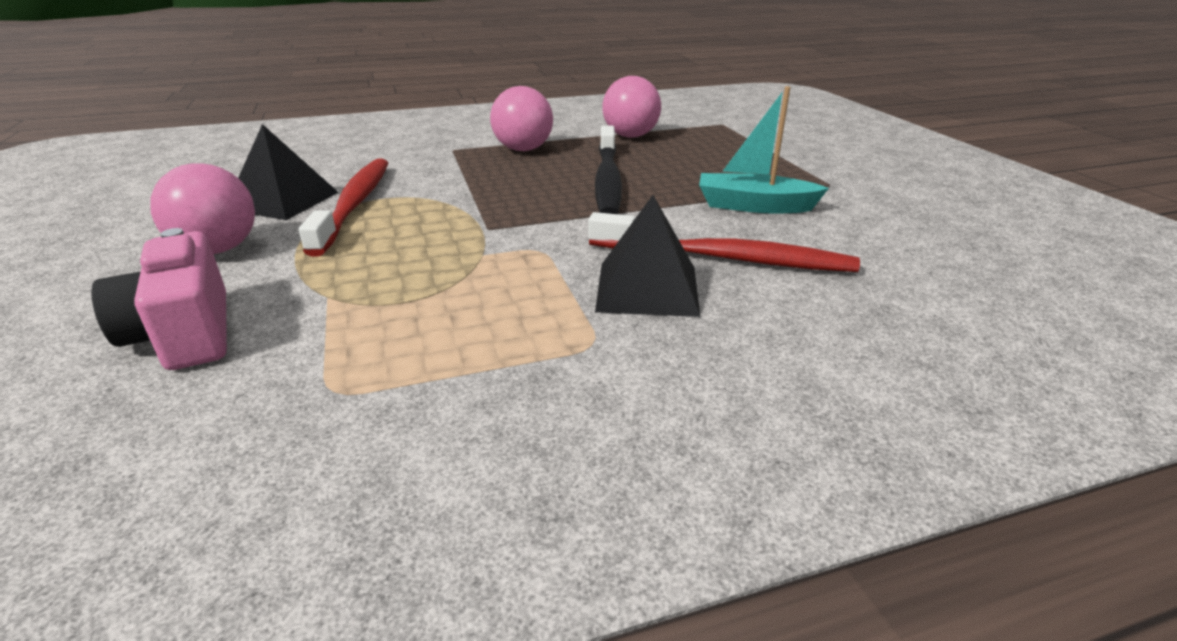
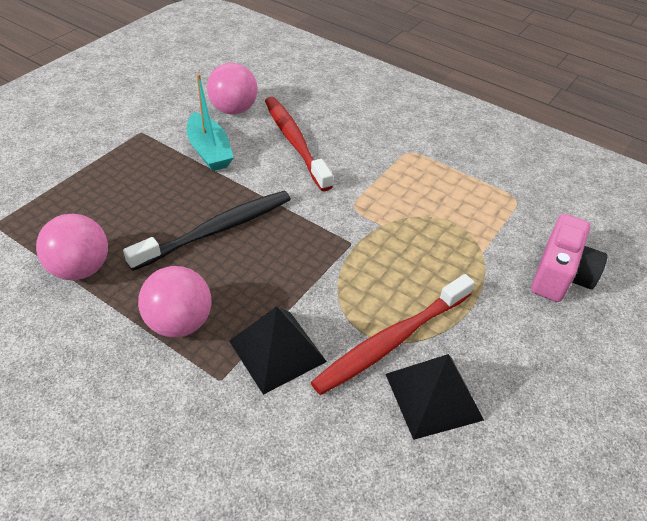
camera: 130 degrees left, 15 degrees up
(218, 250) = (514, 350): pink ball -> pink ball (233, 110)
(647, 288) = (351, 154): black pyramid -> black pyramid (277, 351)

